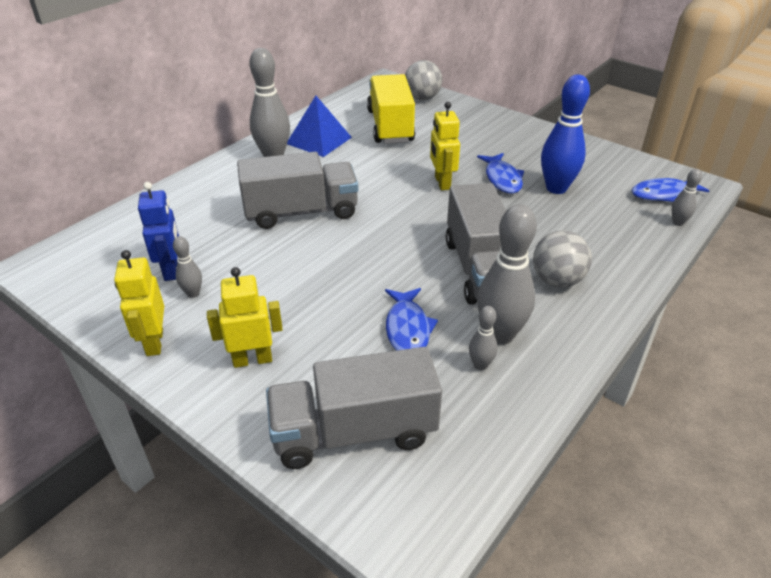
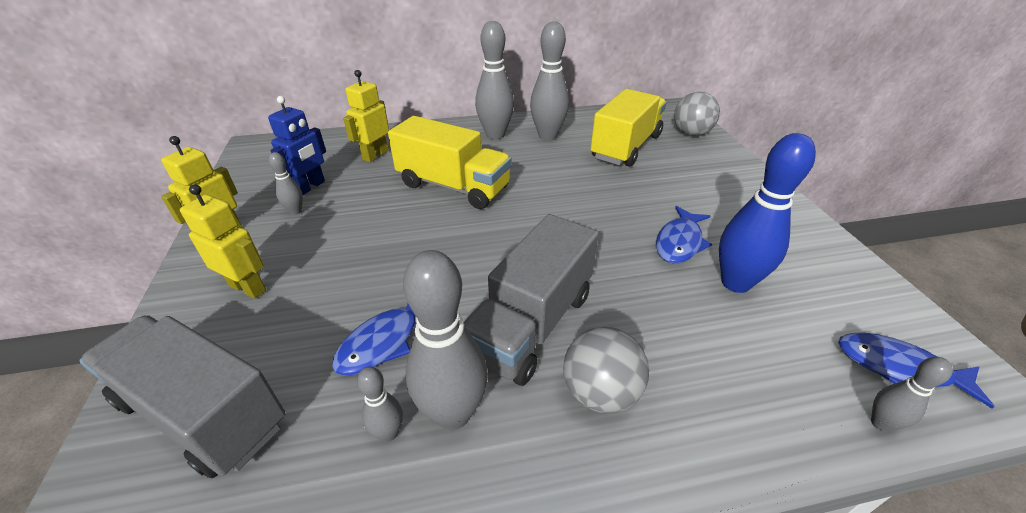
camera: 40 degrees right, 0 degrees up
(301, 212) = (453, 186): grey truck -> yellow truck
(319, 140) = (547, 136): blue pyramid -> grey bowling pin
(442, 183) = (608, 217): yellow robot -> yellow robot (375, 155)

